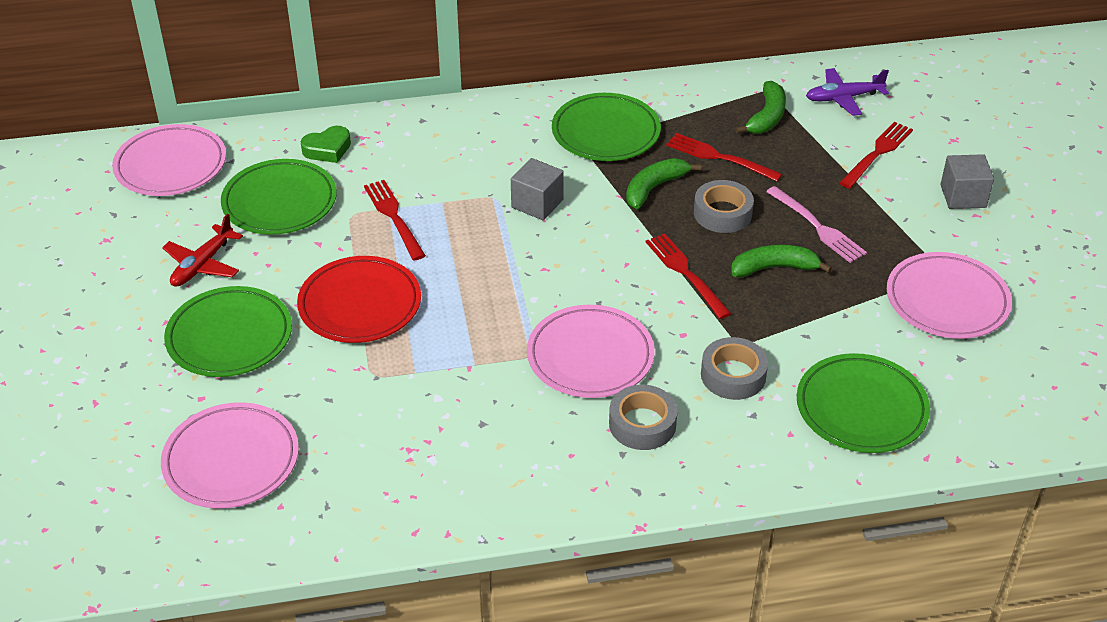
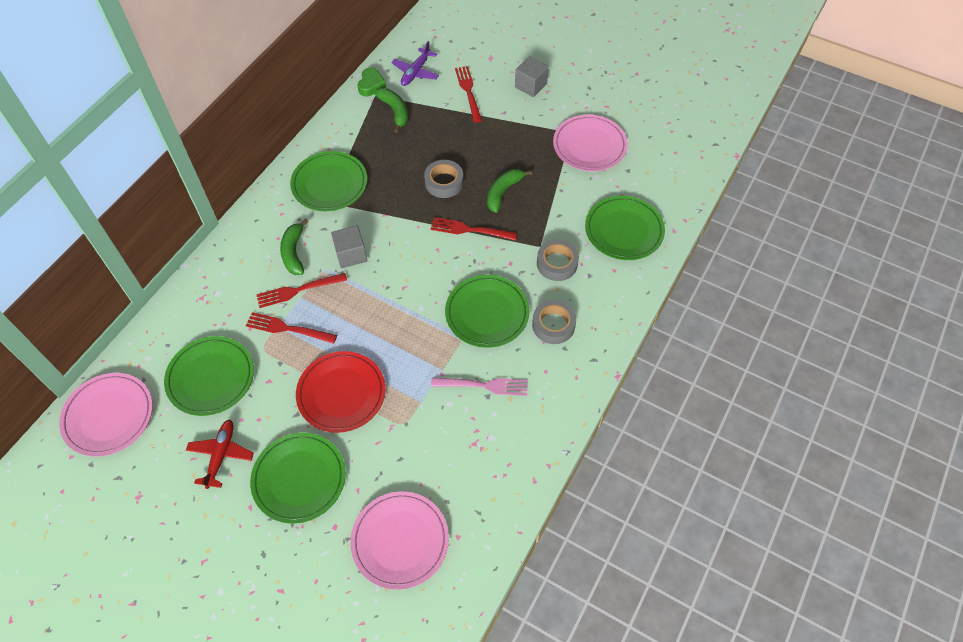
camera: 50 degrees left, 15 degrees up
(202, 265) = (221, 455): red plane -> red plane turned 150 degrees counterclockwise
(327, 149) = (192, 322): green heart -> green heart (371, 85)
(590, 356) = (487, 313): pink plate -> green plate
(654, 188) = (395, 196): green banana -> green banana (294, 252)
(719, 157) = (402, 153): red fork -> red fork (298, 290)
(817, 227) = (493, 154): pink fork -> pink fork (483, 385)

